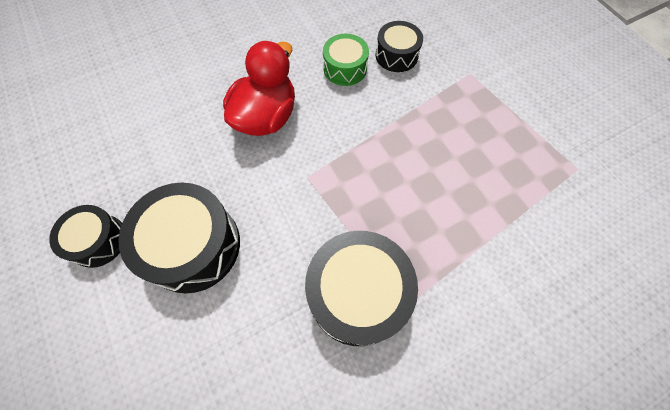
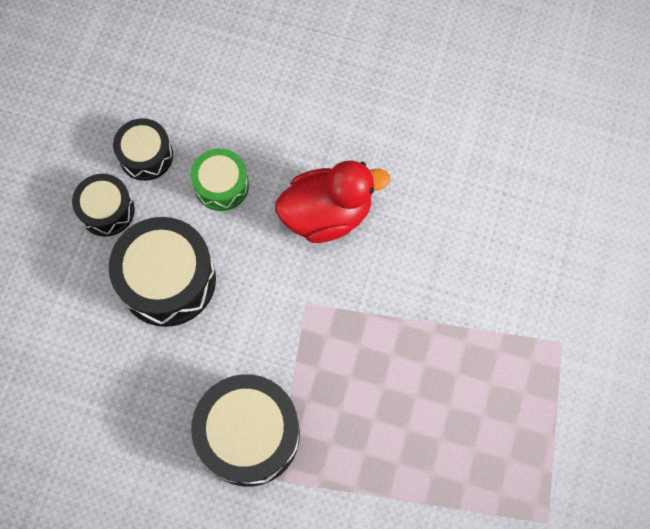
camera: 45 degrees right, 5 degrees up
(345, 68) = (447, 227): green drum -> green drum (221, 185)
(396, 55) = (511, 258): black drum -> black drum (146, 155)

